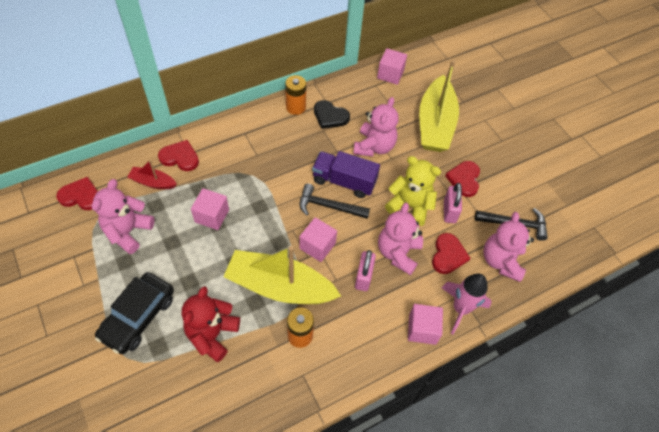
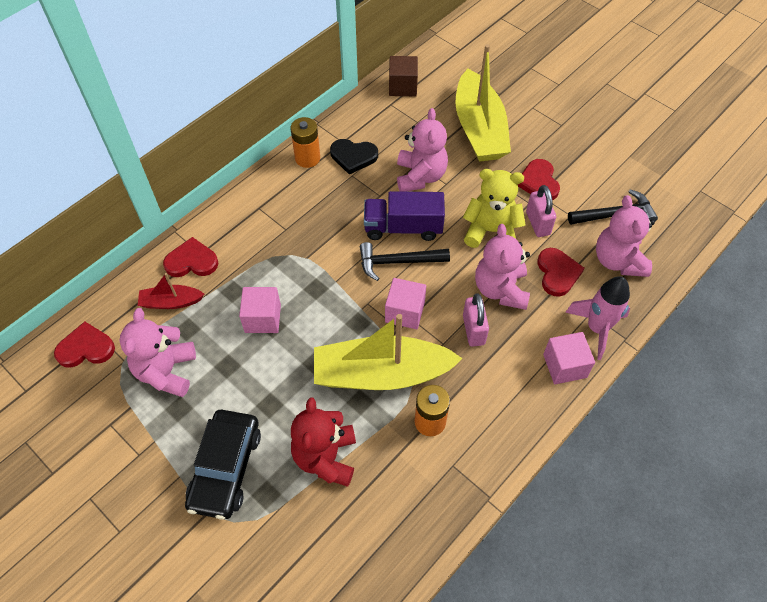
camera: 15 degrees left, 0 degrees up
(390, 74) = (402, 86): pink cube -> brown cube

